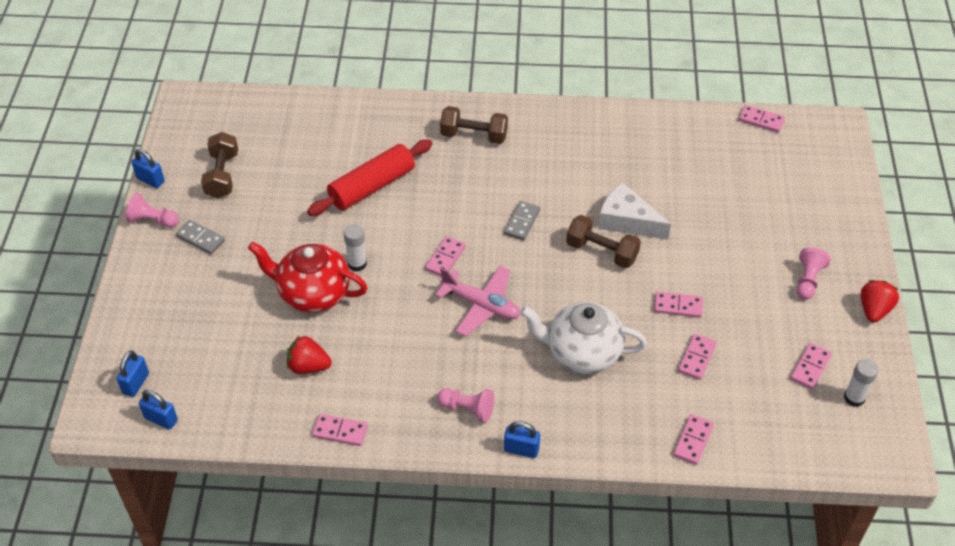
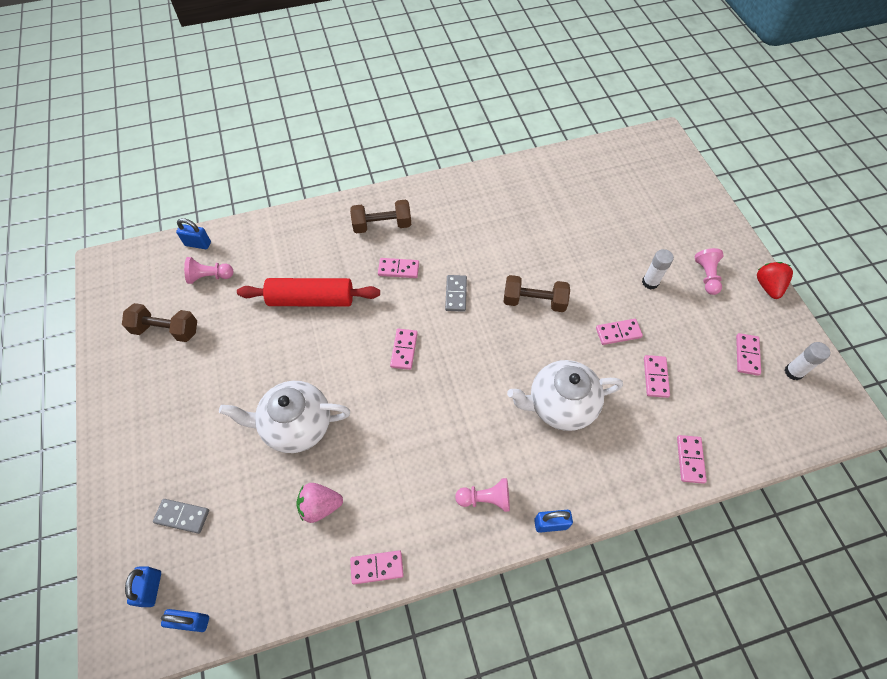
camera: 20 degrees left, 10 degrees up
(150, 180) = (96, 356): blue padlock -> blue padlock (198, 244)
(153, 220) = (112, 398): pink pawn -> pink pawn (210, 277)
(201, 238) = (167, 402): grey domino -> grey domino (182, 516)
(222, 175) = (166, 330): brown dumbbell -> brown dumbbell turned 60 degrees counterclockwise
(308, 366) = (320, 506): red strawberry -> pink strawberry
(313, 293) = (296, 425): red teapot -> white teapot
(357, 264) = (326, 381): white glue stick -> white glue stick (650, 282)
(372, 187) = (311, 299): red rolling pin -> red rolling pin turned 60 degrees clockwise
(481, 305) = (454, 387): pink plane -> none
(627, 221) = (542, 266): white cheese -> none
(761, 120) = (605, 148): pink domino -> pink domino (398, 269)

